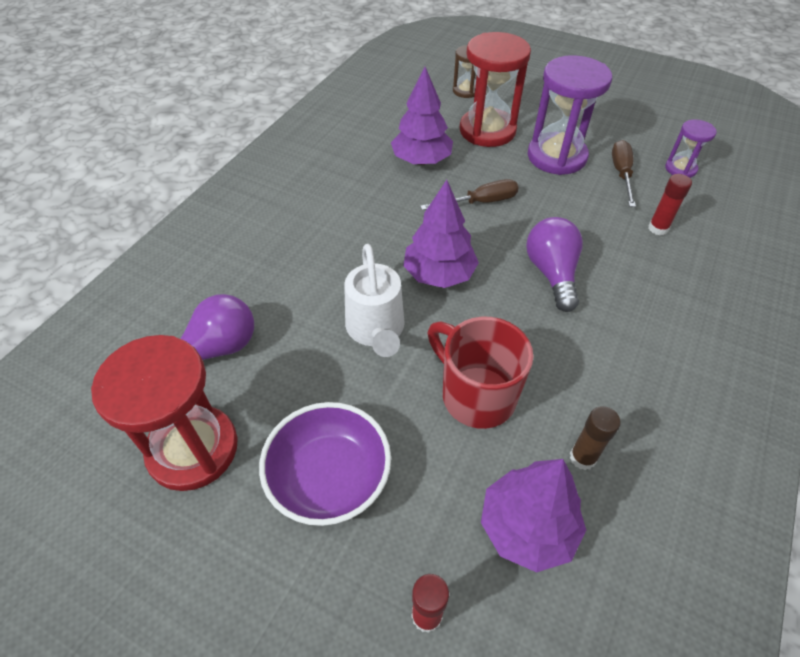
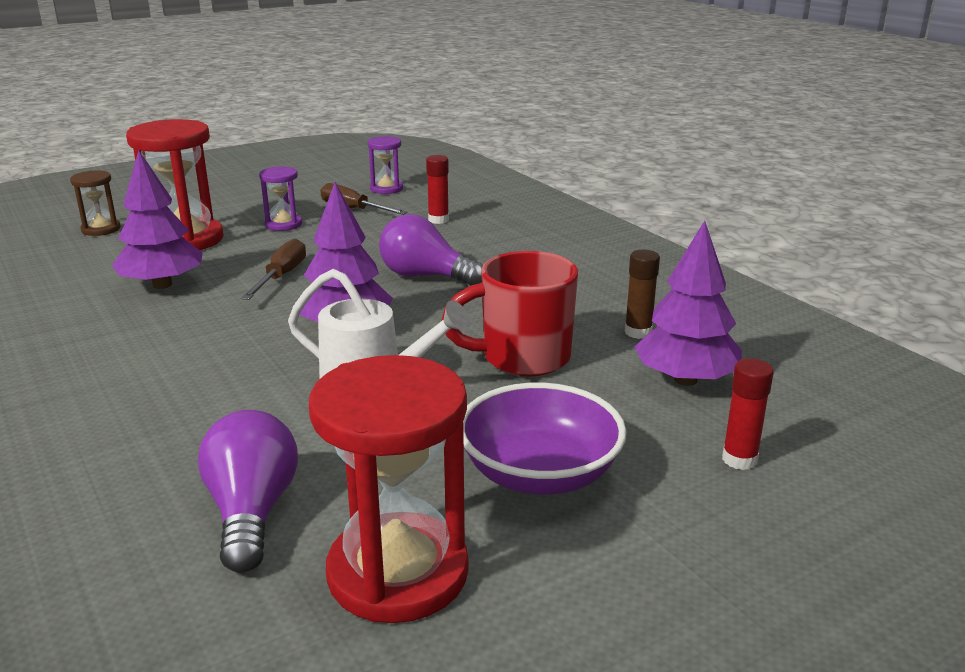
camera: 60 degrees left, 25 degrees down
(556, 156) = (283, 224): purple hourglass -> purple hourglass, size x0.51

